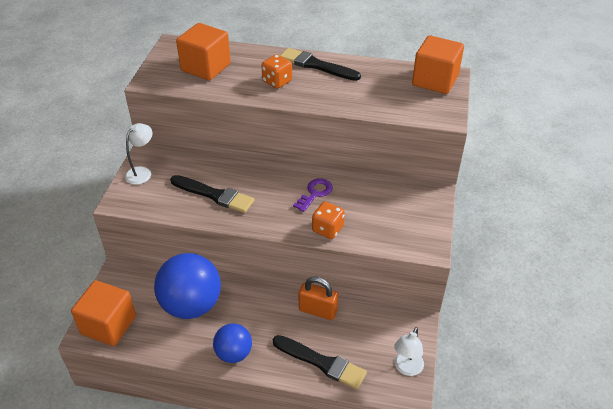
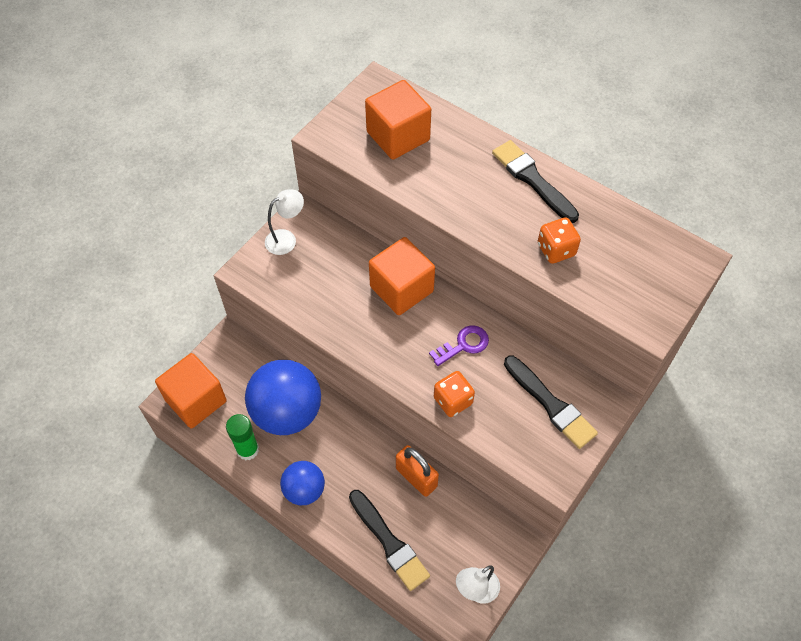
camera: 25 degrees right, 15 degrees up
(171, 343) = (247, 450): none -> green glue stick
(214, 195) = (350, 302): black brush -> black brush (551, 404)
(277, 81) = (471, 189): orange dice -> orange dice (556, 250)
(435, 80) = (671, 260): orange cube -> orange cube (401, 289)

